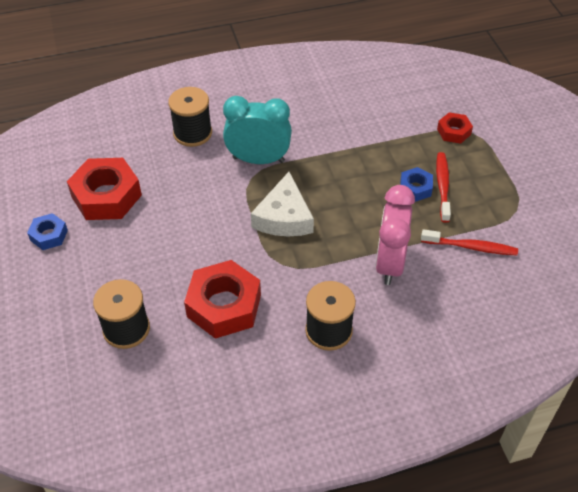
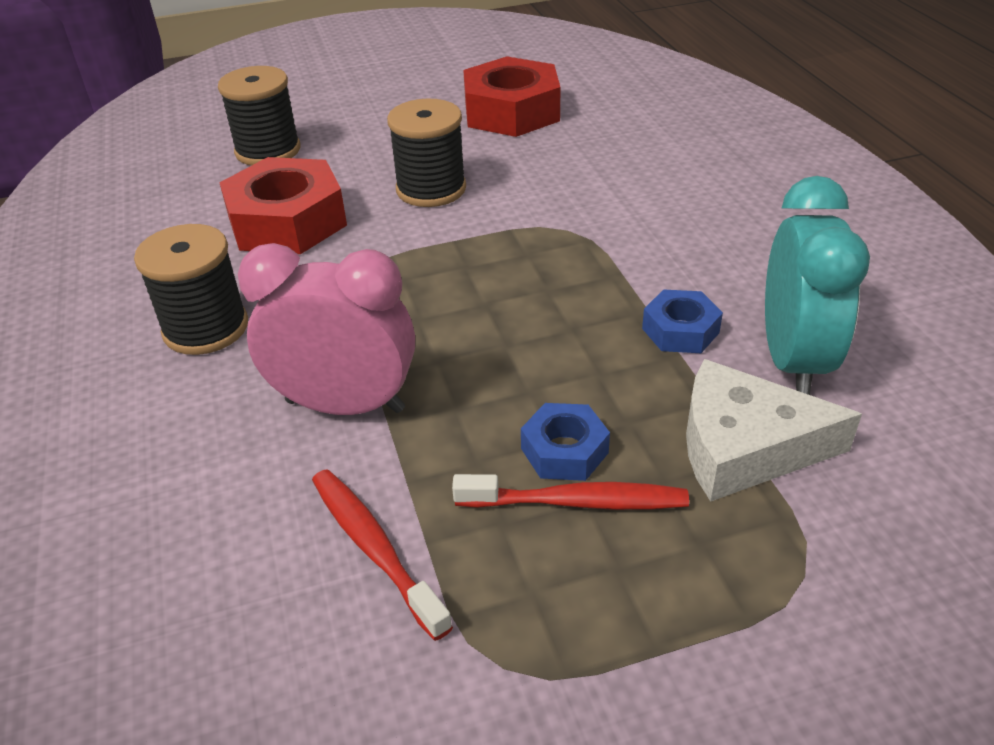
camera: 90 degrees right, 10 degrees down
(49, 235) = (438, 83): blue nut -> blue nut (680, 330)
(192, 133) = (665, 165): black spool -> black spool (431, 189)
(258, 160) = (614, 234): turquoise clock -> turquoise clock (792, 360)
(284, 217) = (471, 269): white cheese -> white cheese (744, 447)
(453, 132) = (790, 536): red nut -> none
(471, 247) = (374, 548): red toothbrush -> red toothbrush turned 135 degrees clockwise

